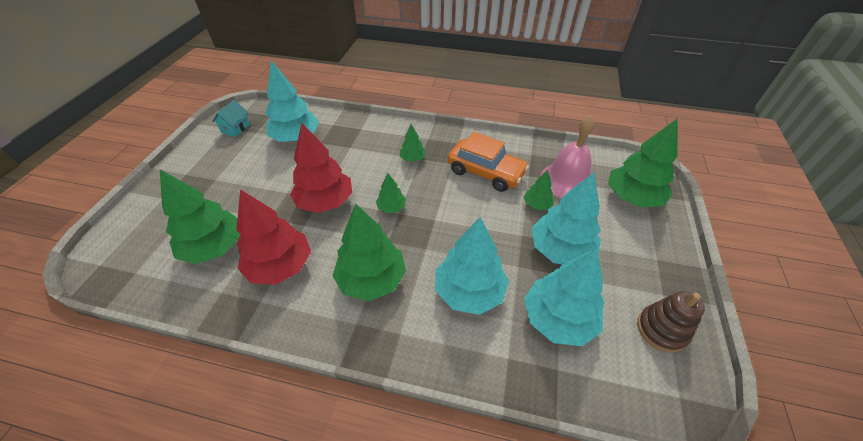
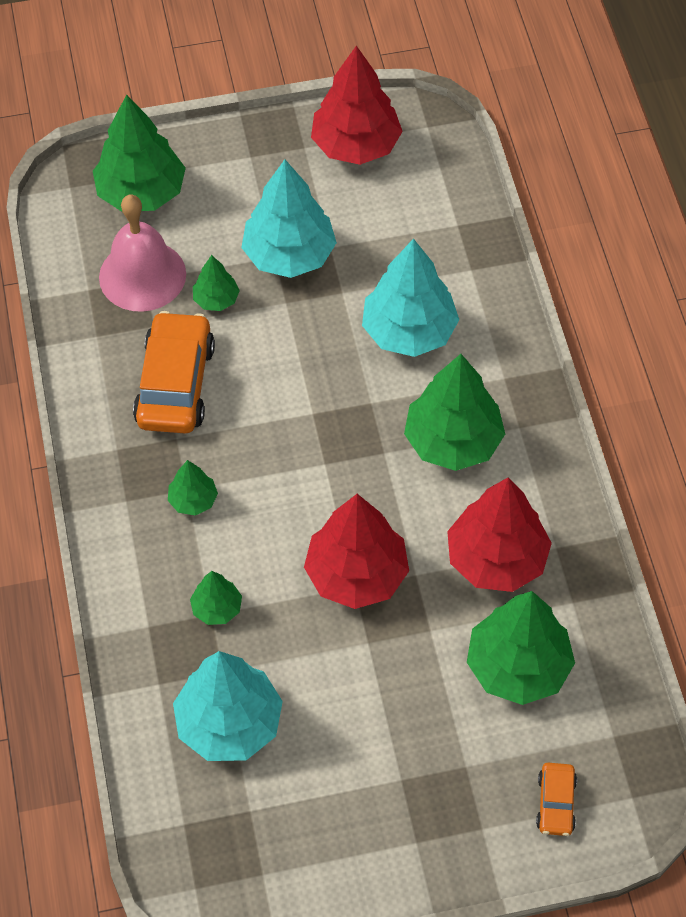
camera: 115 degrees left, 10 degrees up
(137, 230) = (556, 803): none -> orange car
(236, 128) = (257, 858): turquoise house -> none
(391, 207) = (319, 478): green tree -> green tree (217, 608)
(558, 319) = (396, 237): turquoise tree -> none
(661, 330) = (356, 145): brown stacking toy -> red tree

